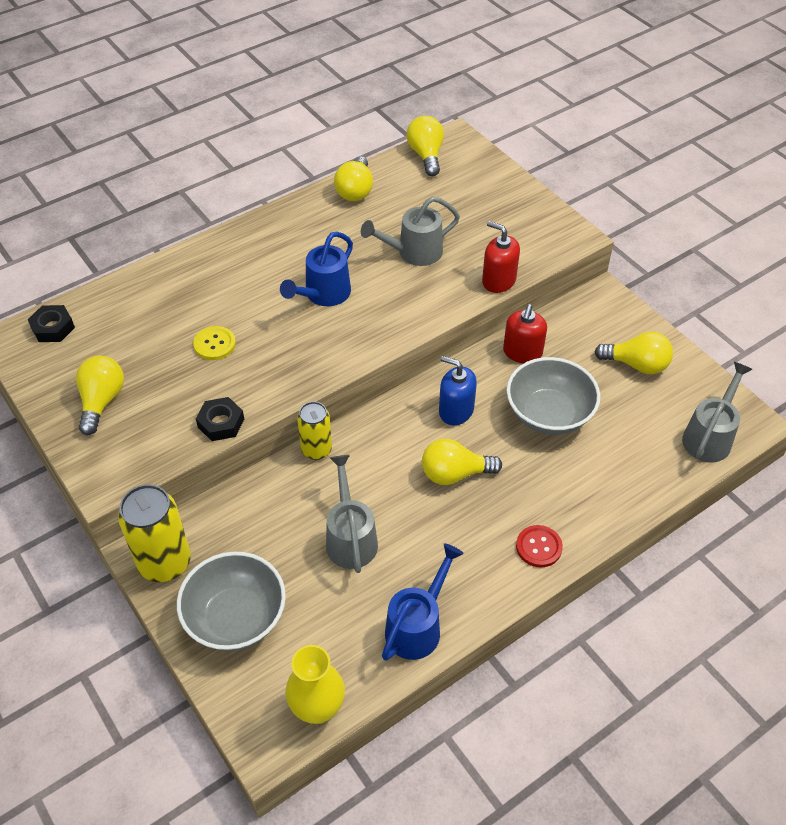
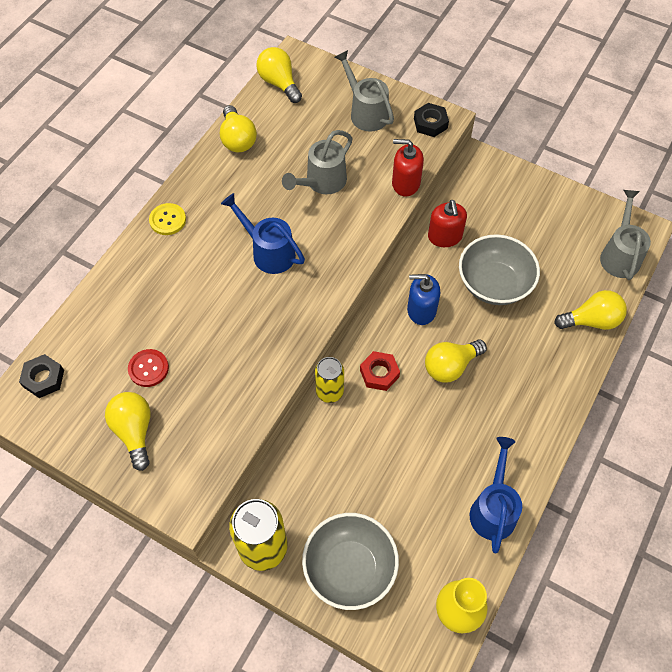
camera: 25 degrees left, 10 degrees up
(214, 344) = (202, 336): yellow button -> yellow button (167, 220)
(221, 423) = (252, 408): black nut -> black nut (430, 123)
(323, 295) = (268, 252): blue watering can -> blue watering can turned 120 degrees clockwise
(350, 537) = (400, 457): grey watering can -> grey watering can (365, 112)
(377, 452) = (379, 373): none -> red nut
(539, 547) = (546, 401): red button -> red button (148, 368)
(636, 365) = (536, 213): yellow light bulb -> yellow light bulb (591, 320)

